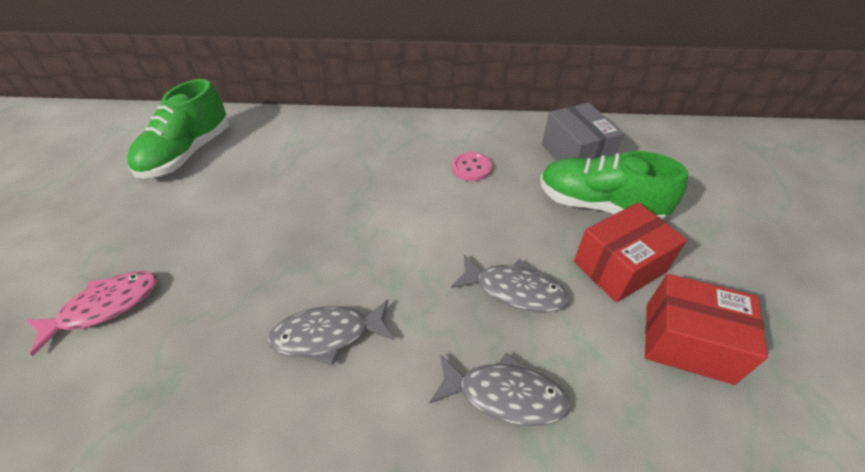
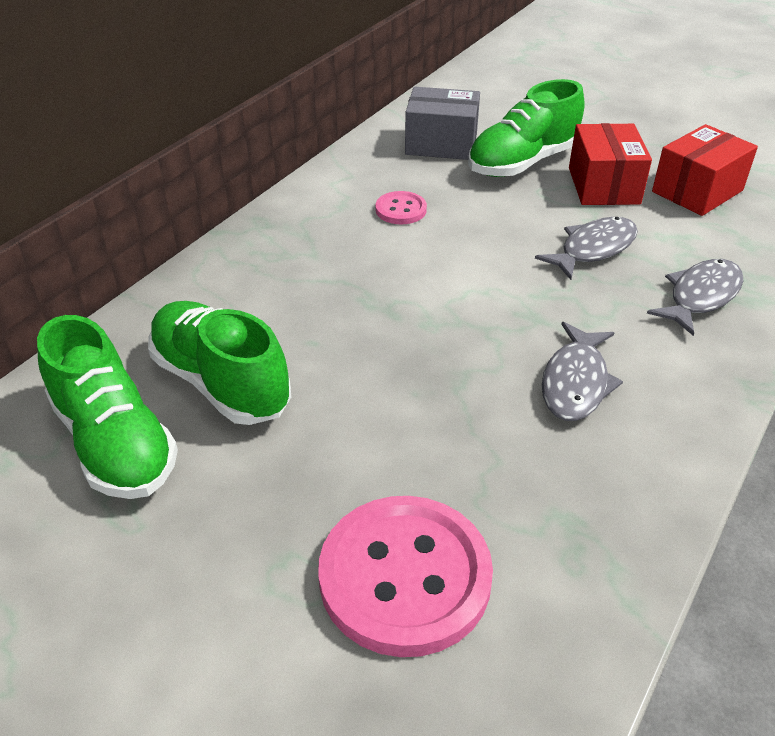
camera: 60 degrees left, 5 degrees down
(105, 307) = (405, 577): pink fish -> pink button
(248, 167) = (221, 382): none -> green shoe

